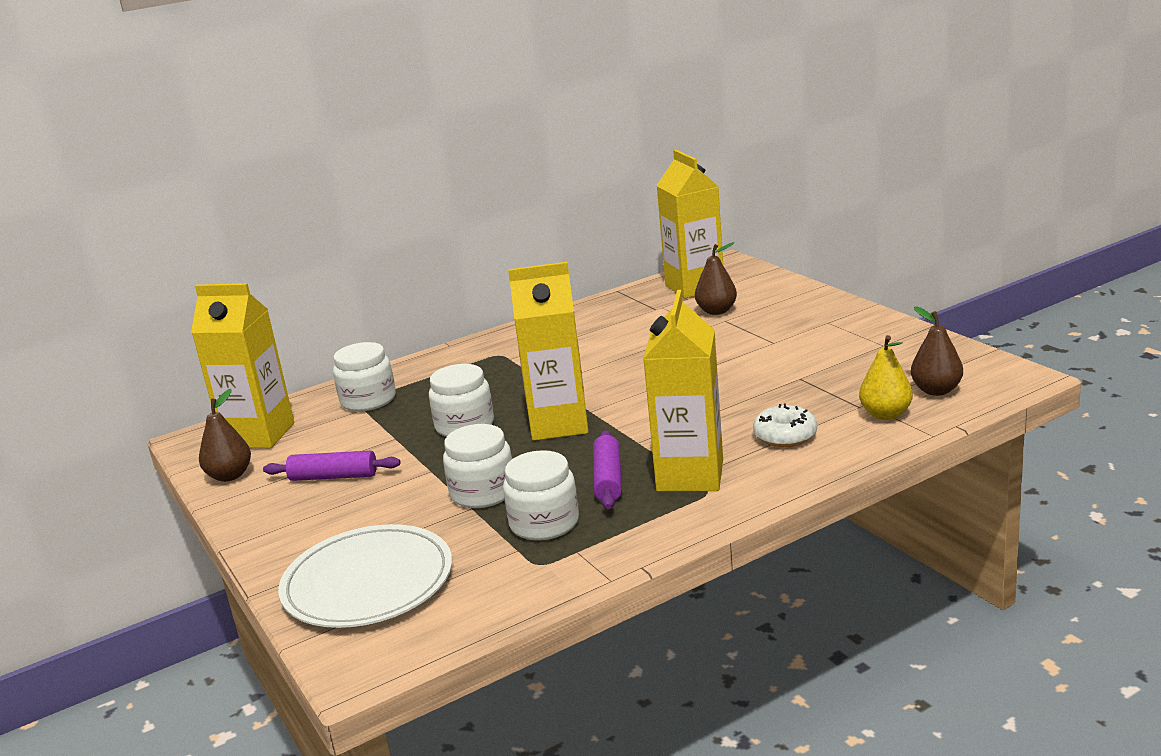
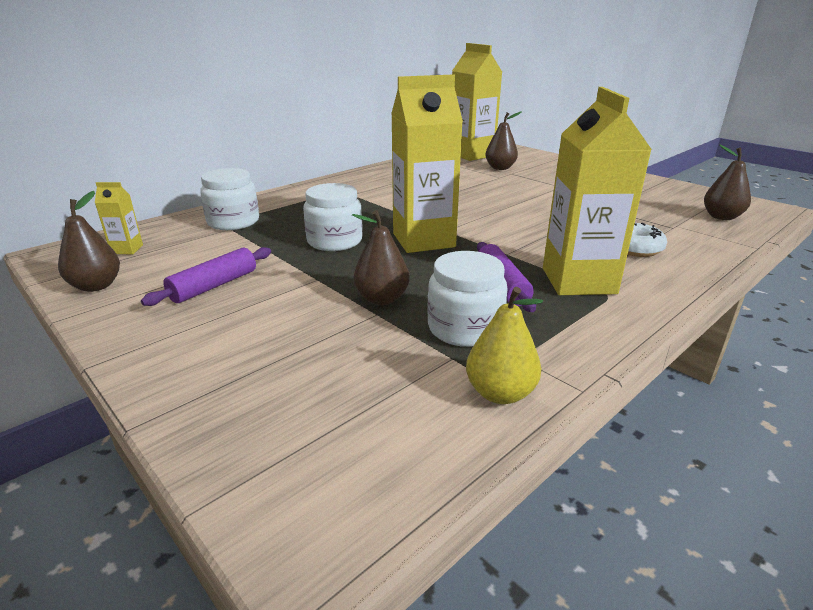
camera: 15 degrees left, 5 degrees up
(259, 435) = (127, 249): yellow carton -> yellow carton, size x0.43
(333, 477) = (214, 286): purple rolling pin -> purple rolling pin turned 45 degrees counterclockwise
(368, 582) = (287, 404): white plate -> none
(483, 493) = (382, 299): white jar -> brown pear
(885, 414) = (701, 233): yellow pear -> yellow pear (500, 393)

